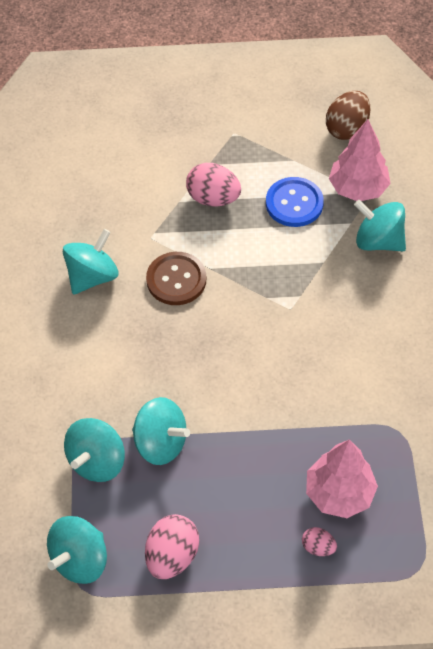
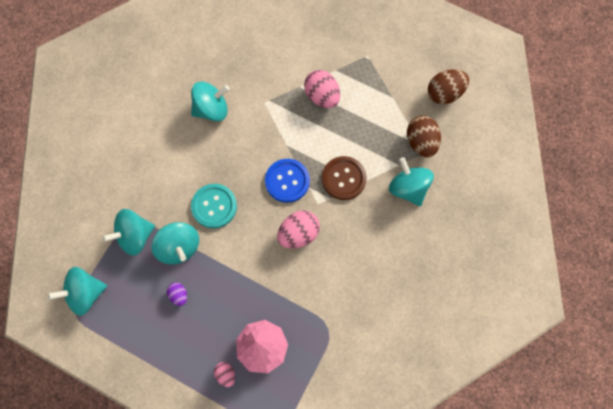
camera: 30 degrees right, 15 degrees up
(171, 376) = (214, 206): none -> turquoise button
(172, 555) = (138, 325): pink egg -> pink egg (298, 234)
(176, 280) = (260, 141): brown button -> brown button (343, 178)
(199, 494) = (179, 295): none -> purple egg
(294, 203) = (371, 129): blue button -> blue button (287, 181)
(358, 188) = (421, 142): pink tree -> brown egg

